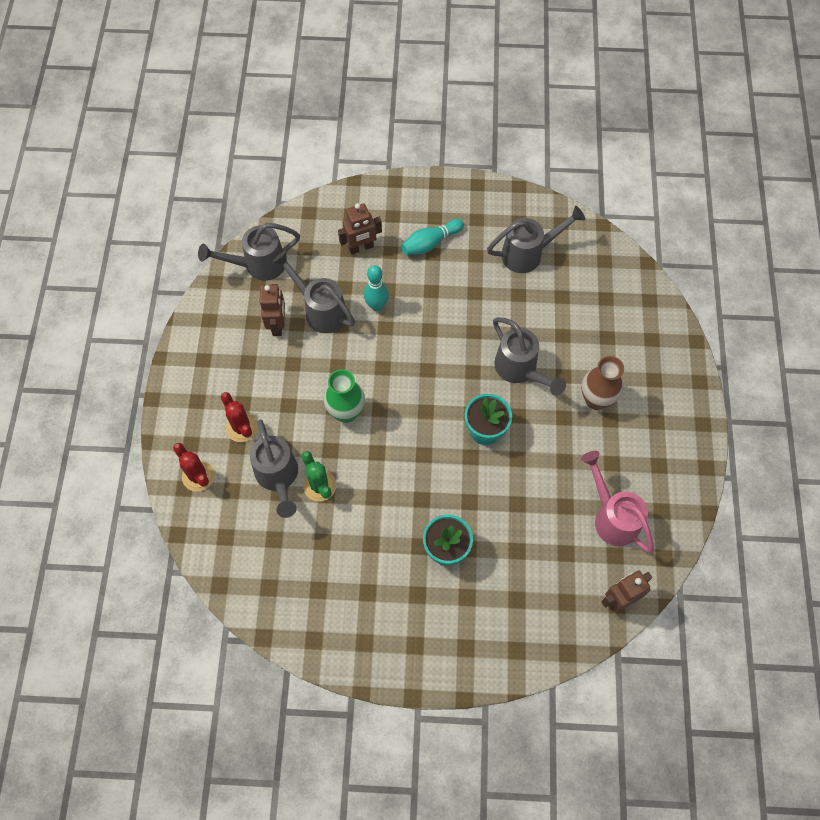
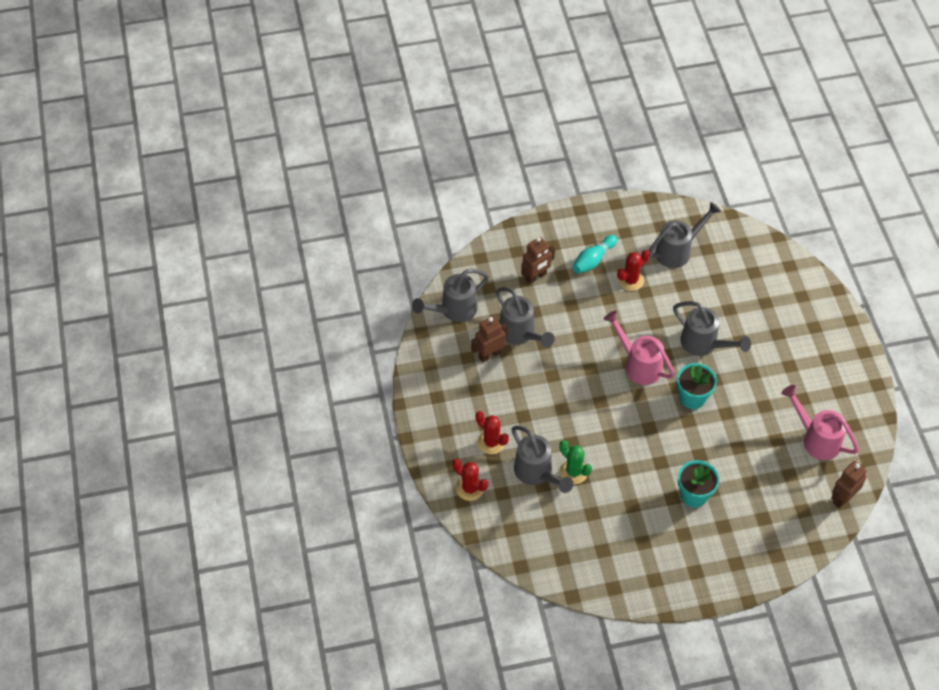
camera: 15 degrees left, 10 degrees down
(277, 325) = (489, 354): brown robot -> brown robot turned 105 degrees counterclockwise
(320, 310) = (520, 334): grey watering can -> grey watering can turned 150 degrees counterclockwise
(346, 412) = (573, 410): green vase -> none
(376, 306) = (567, 320): turquoise bowling pin -> none
(437, 376) = (638, 364): none -> pink watering can
(463, 276) = (631, 280): none -> red cactus
(596, 399) = (773, 353): brown vase -> none

